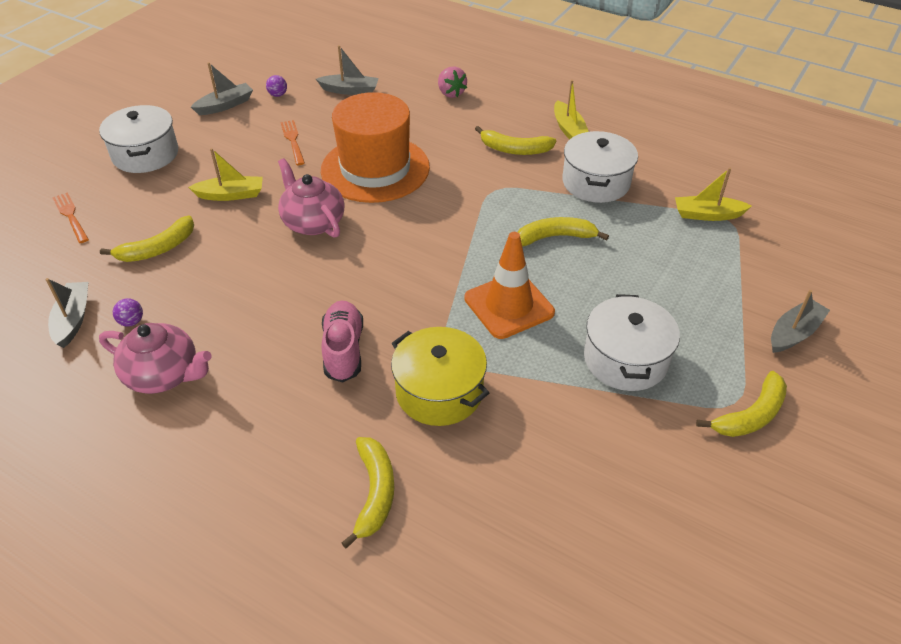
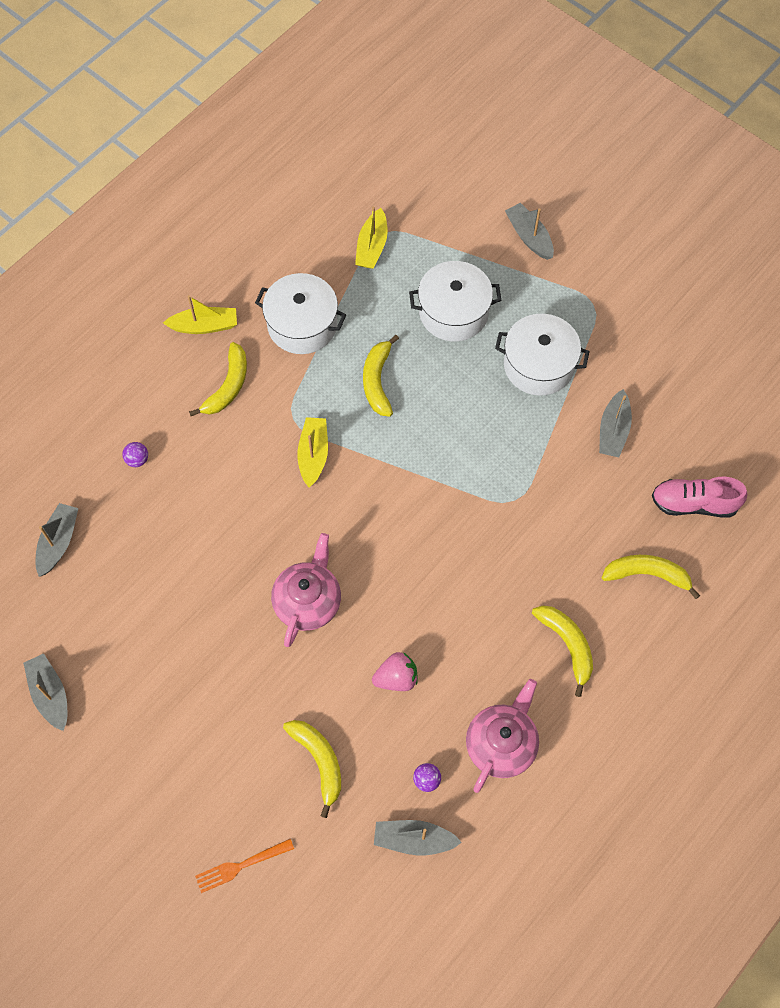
camera: 80 degrees left, 20 degrees up
(145, 154) = (136, 788): white pot -> white pot (453, 312)
(231, 195) = (241, 686): yellow boat -> yellow boat (313, 455)
(278, 95) = (44, 629): purple ball -> purple ball (137, 459)
(293, 141) = (151, 615): orange fork -> none
(313, 222) = (308, 601): pink teapot -> pink teapot turned 135 degrees clockwise
(343, 350) = (495, 585): pink shoe -> pink shoe (694, 503)
(375, 169) = (229, 530): orange hat -> none
(439, 392) = (553, 513): yellow pot -> none
(451, 93) = (98, 430): pink strawberry -> pink strawberry (396, 678)
(509, 305) = (462, 439): orange traffic cone -> none
(564, 439) = (613, 430): none -> grey boat
(750, 415) = (606, 297): yellow banana -> yellow banana (567, 645)

